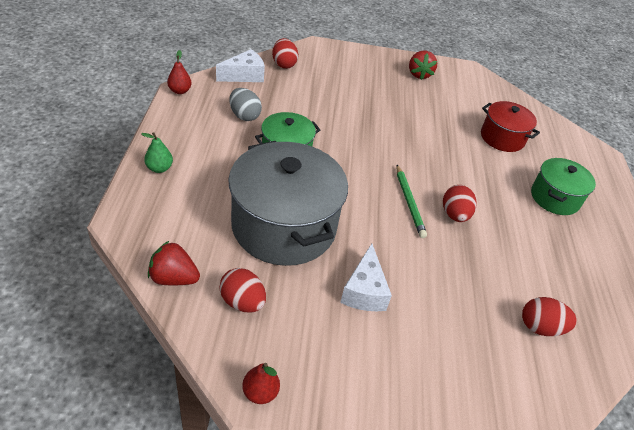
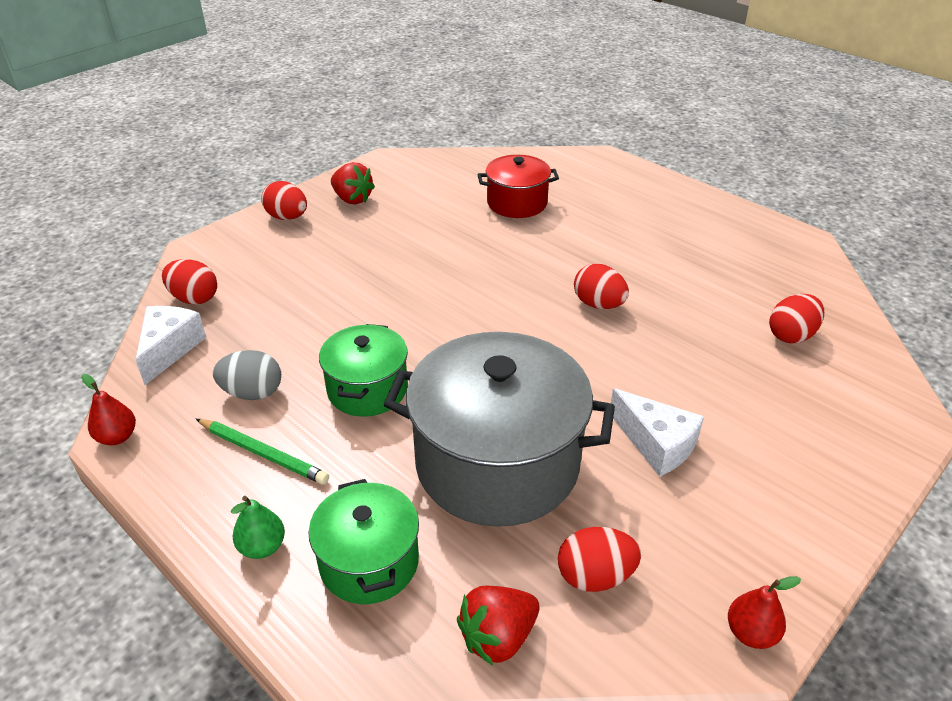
camera: 45 degrees left, 5 degrees down
(375, 61) = (287, 217): none -> red egg
(409, 202) = (551, 328): green pencil -> green pencil (263, 453)
(554, 198) = (632, 222): green pot -> green pot (369, 562)

